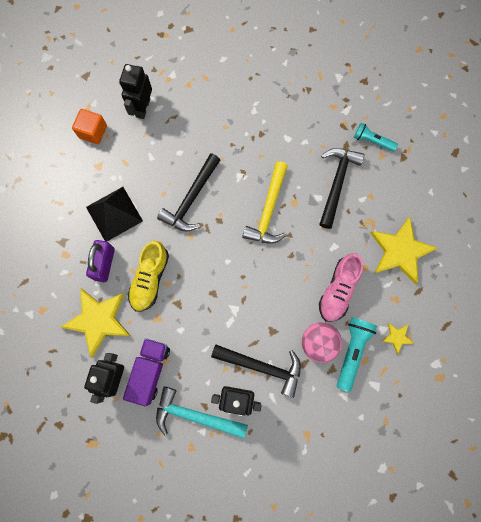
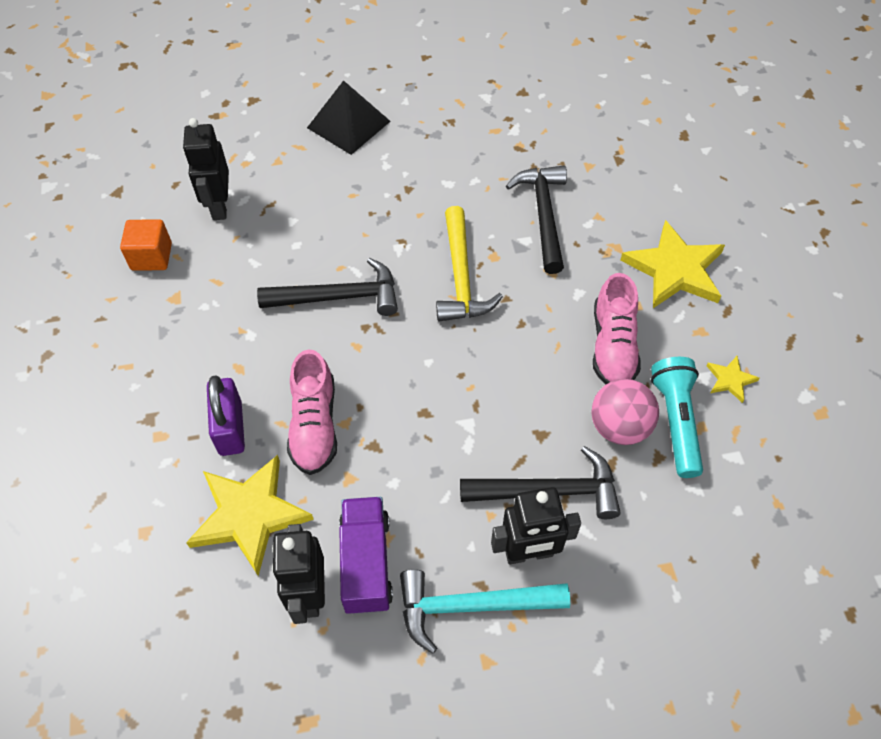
camera: 20 degrees left, 20 degrees down
(114, 214) = (222, 353): black pyramid -> black pyramid (348, 124)
(150, 279) = (314, 425): yellow shoe -> pink shoe
(191, 198) = (338, 297): black hammer -> black hammer turned 105 degrees counterclockwise
(372, 141) = (567, 153): turquoise flashlight -> none

